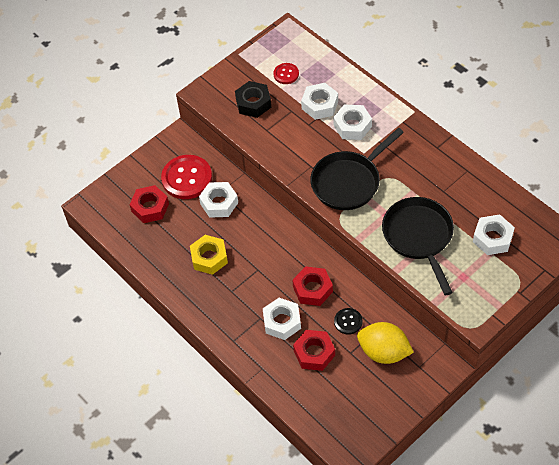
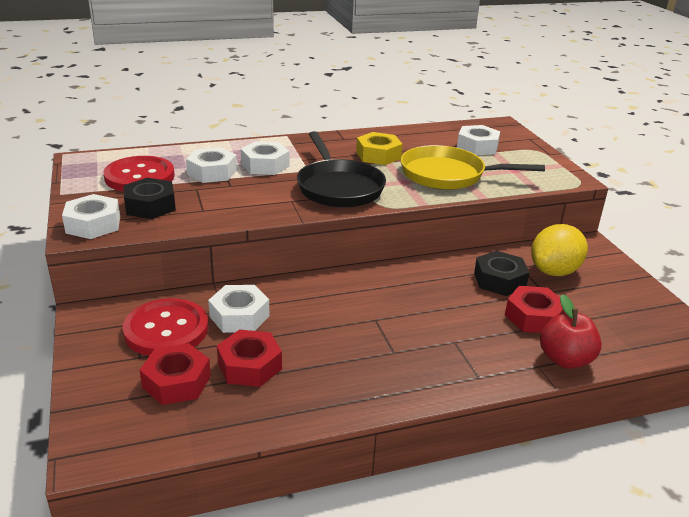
camera: 70 degrees left, 25 degrees down
(209, 258) = (322, 353): yellow nut -> yellow nut (378, 155)
(277, 381) = (565, 359): none -> red apple
(282, 322) = (471, 326): white nut -> white nut (93, 224)
(286, 74) = (139, 177): red button -> red button, size x1.96
(312, 289) = (437, 289): red nut -> red nut (249, 366)
(348, 322) = (499, 280): black button -> black nut
(419, 237) = (448, 175): black pan -> yellow pan

